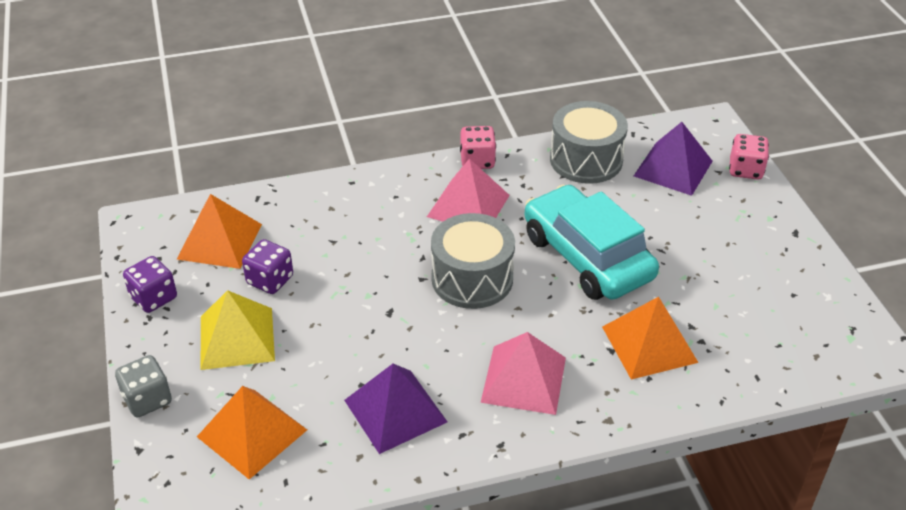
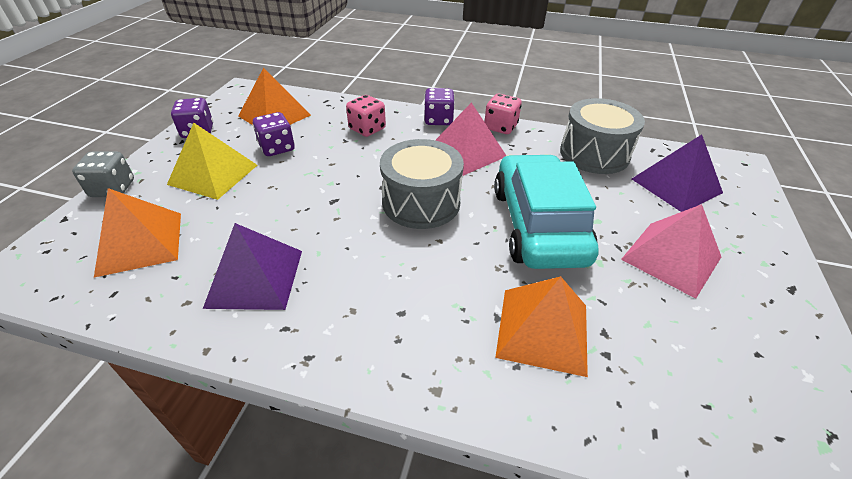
camera: 30 degrees right, 0 degrees up
(407, 176) = (438, 120): none -> purple dice
(523, 379) = (388, 304): pink pyramid -> pink pyramid (671, 258)
(745, 170) = (757, 211): pink dice -> pink dice (367, 129)

